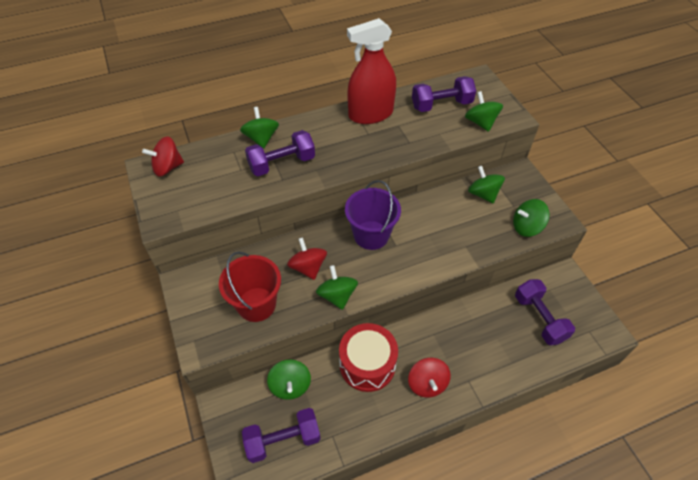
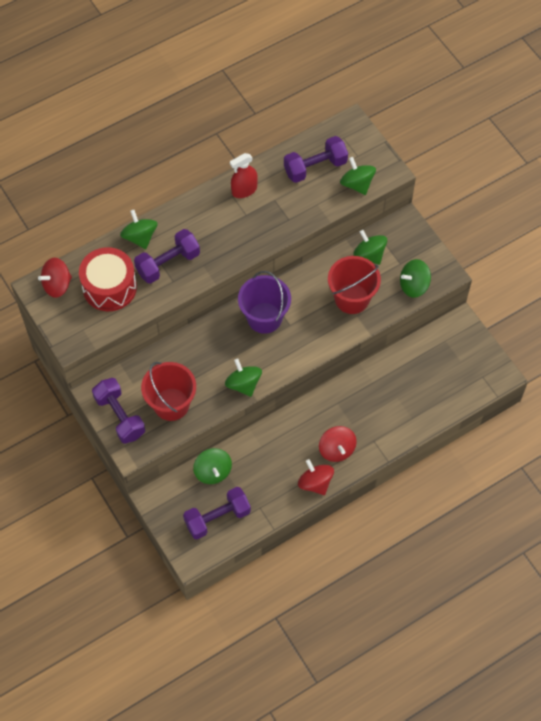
camera: 10 degrees left, 10 degrees up
(308, 267) = (210, 360): red spinning top -> red spinning top (315, 483)
(367, 364) = (279, 441): red drum -> red drum (109, 287)
(370, 114) = (244, 190): red spray bottle -> red spray bottle, size x0.57
(462, 230) = (352, 298): none -> red bucket
(539, 318) = (436, 371): purple dumbbell -> purple dumbbell (120, 416)

